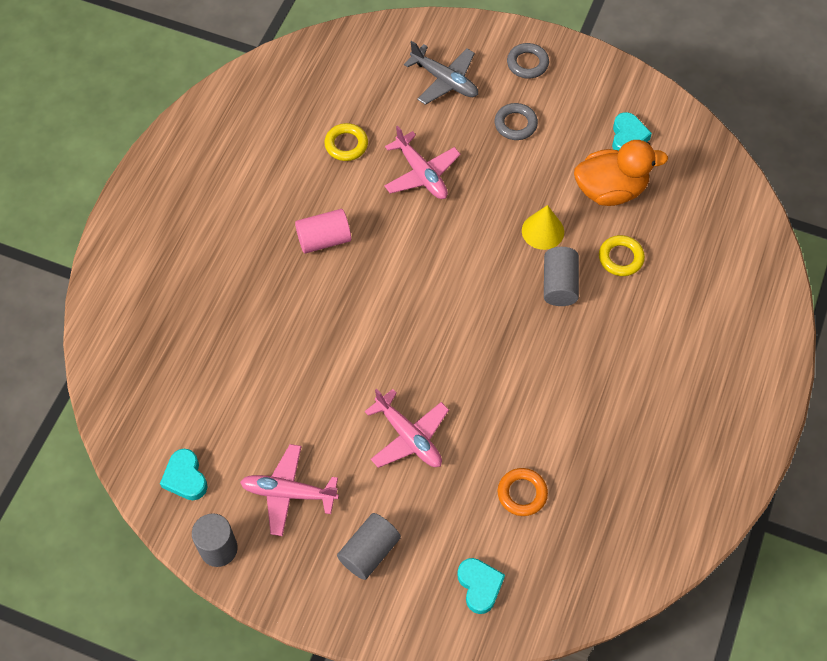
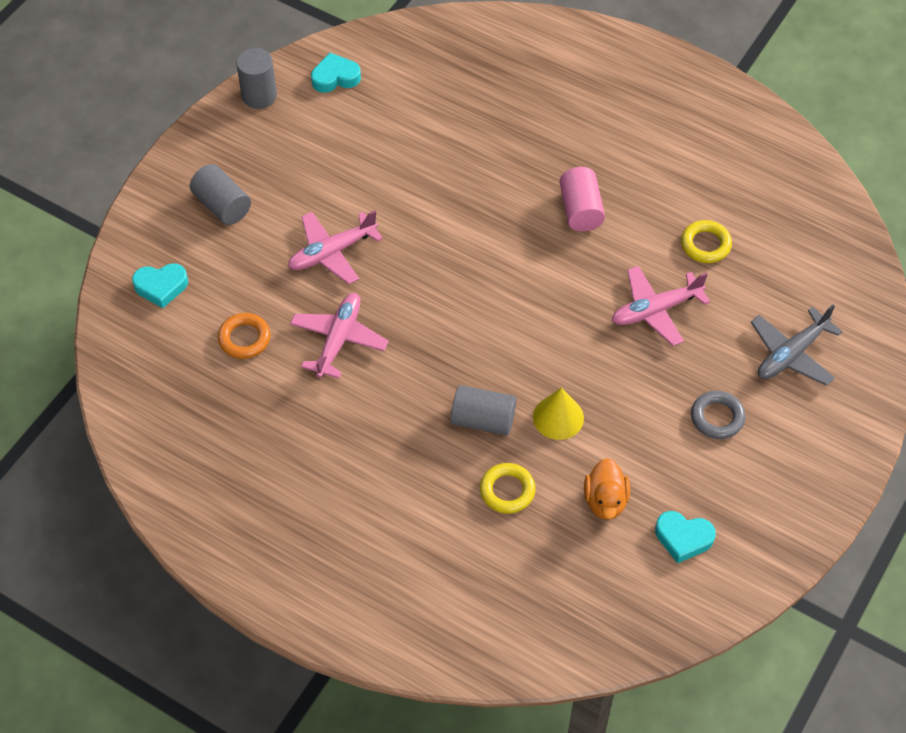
camera: 100 degrees right, 5 degrees down
(288, 493) = (299, 151): pink plane -> pink plane (339, 339)
(527, 63) = (812, 448): grey ring -> none
(610, 190) = (605, 501): orange duck -> orange duck, size x0.63

